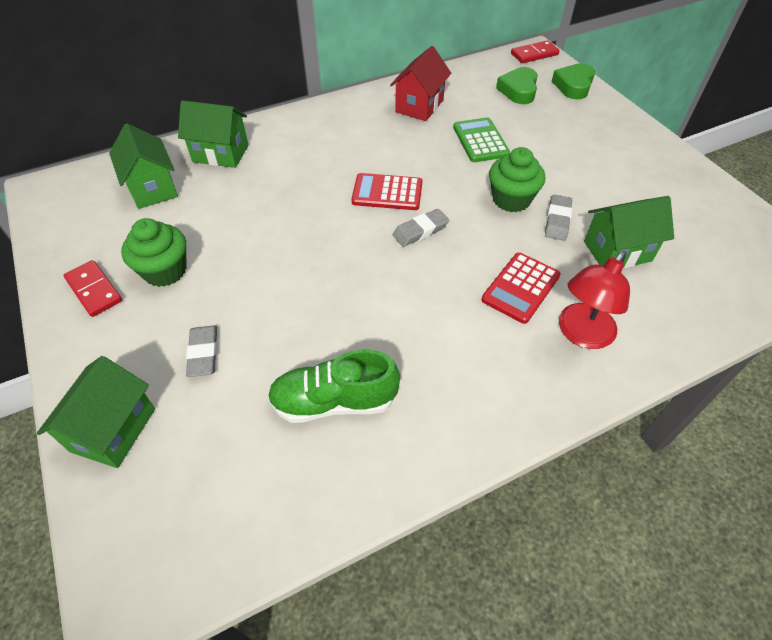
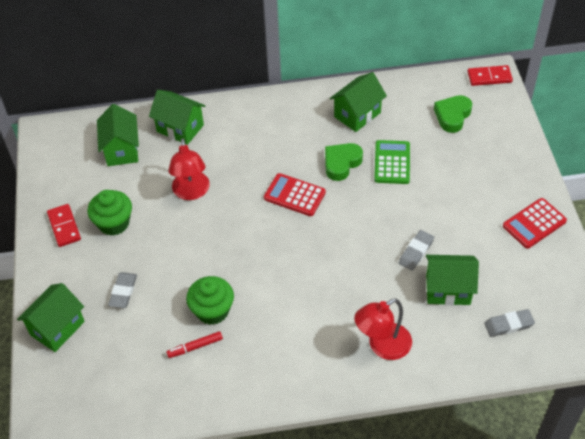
camera: 20 degrees right, 0 degrees up
(258, 215) = (191, 192): none -> red lamp
(334, 401) = (195, 347): green shoe -> red marker
(419, 106) = (357, 115): red house -> green house
(420, 231) = (305, 235): grey eraser -> grey eraser (508, 325)
(511, 199) = (389, 224): green cupcake -> green cupcake (212, 310)
(520, 288) = (358, 300): red calculator -> red calculator (534, 223)
(573, 86) = (505, 121): green heart -> green heart (341, 163)

